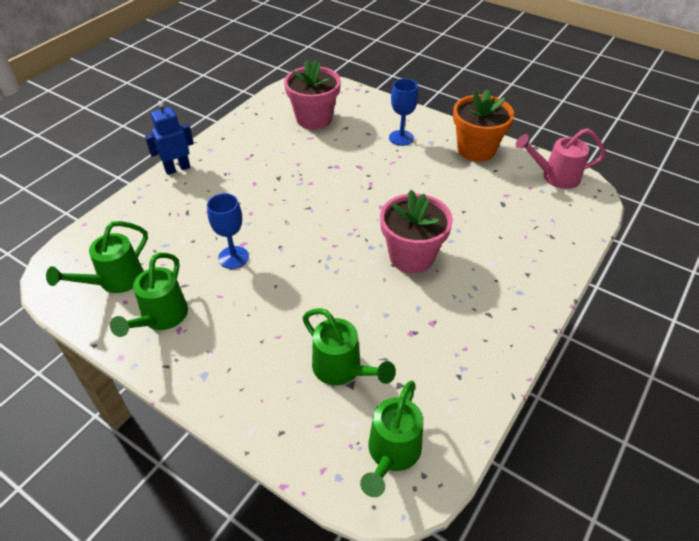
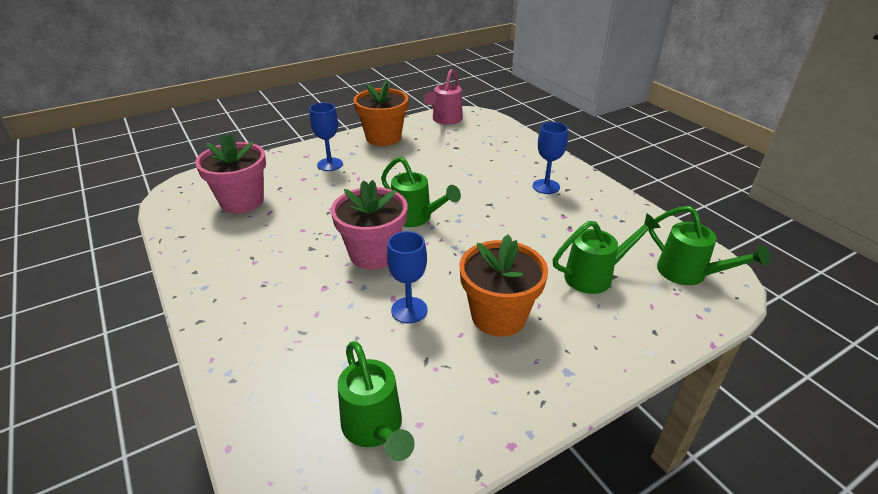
camera: 65 degrees left, 10 degrees down
(161, 318) = (466, 392): green watering can -> green watering can (416, 218)
(177, 168) = (210, 323): blue robot -> none
(251, 313) = (498, 316): none -> orange flower pot
(411, 256) = (484, 203): pink flower pot -> pink flower pot (373, 254)
(480, 295) = (546, 186): none -> blue goblet

